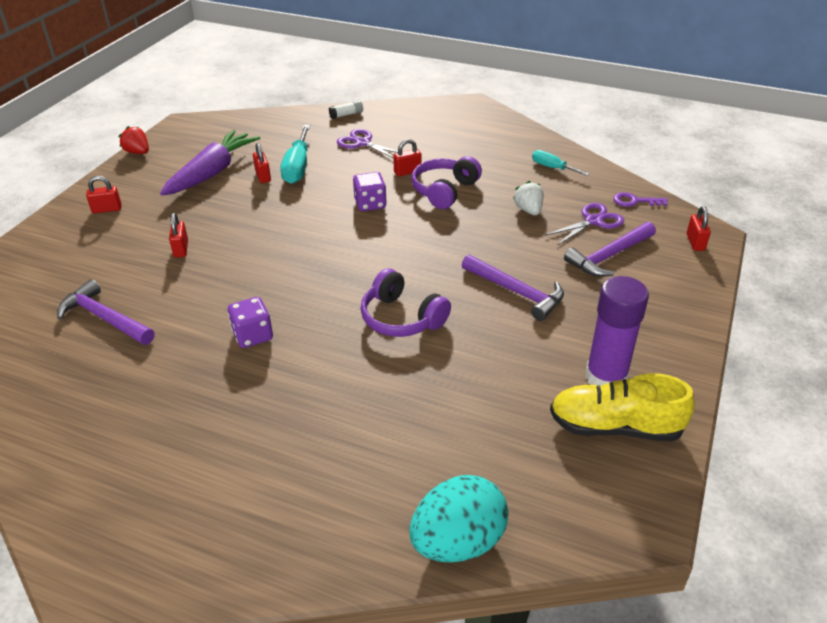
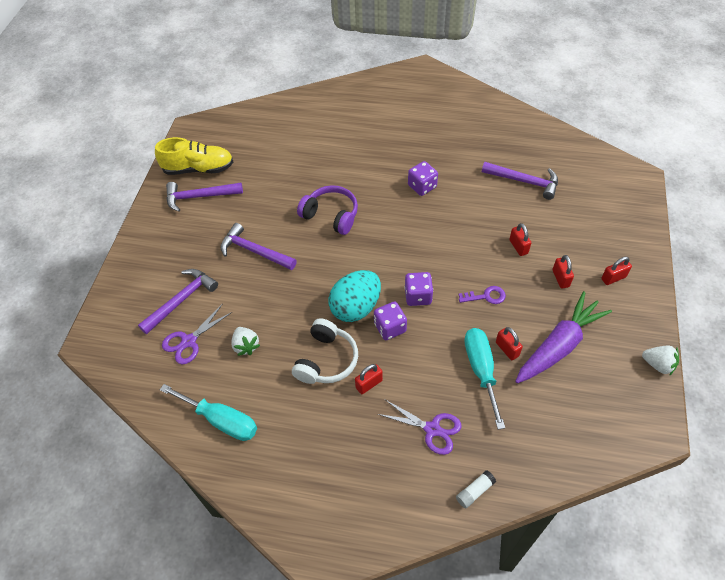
camera: 170 degrees right, 15 degrees up
(138, 152) = (658, 364): red strawberry -> white strawberry
(212, 173) = (559, 345): purple carrot -> purple carrot turned 150 degrees counterclockwise
(327, 223) = (418, 296): none -> purple dice
(444, 191) = (326, 360): purple headphones -> white headphones
(458, 542) = (277, 107): turquoise egg -> turquoise egg (356, 307)
(552, 168) = (221, 420): turquoise screwdriver -> turquoise screwdriver, size x1.69
(606, 377) = (199, 196): purple glue stick -> purple hammer
(634, 201) = (146, 378): purple key -> purple key (486, 296)
(695, 242) = (106, 330): red padlock -> red padlock (560, 278)

